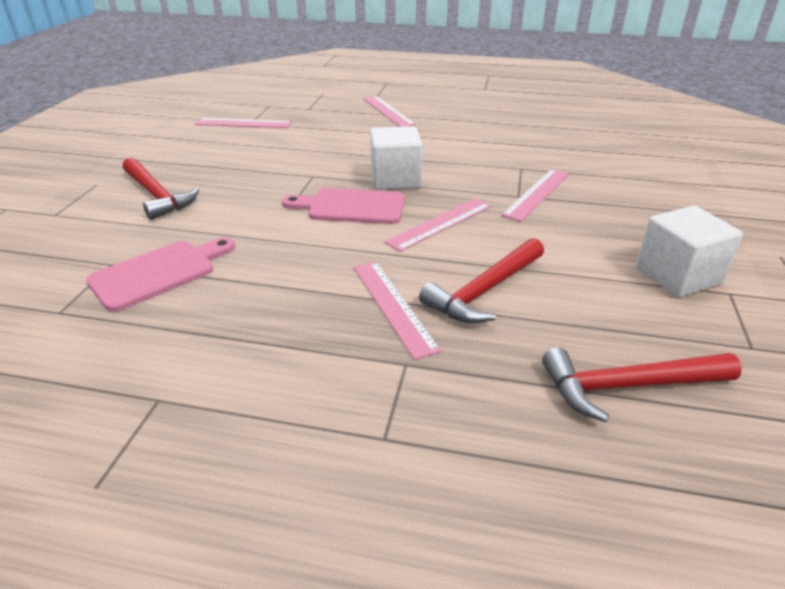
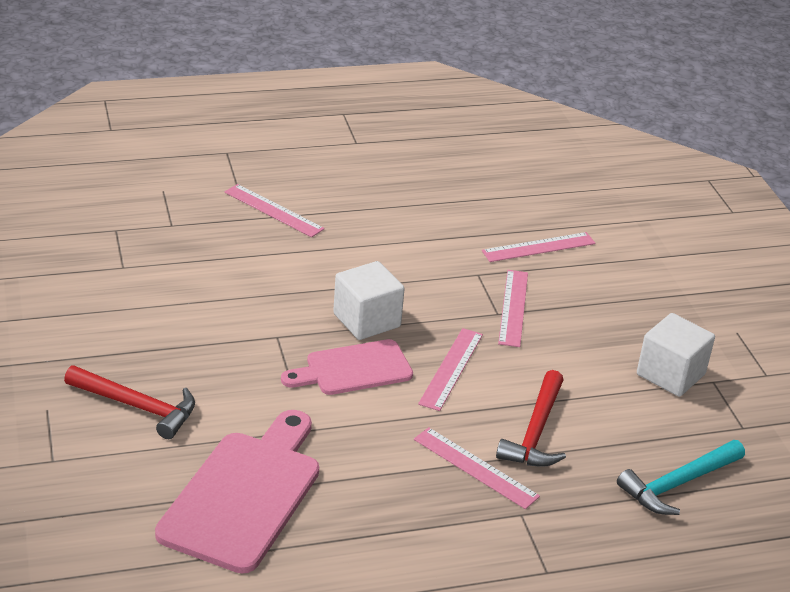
camera: 30 degrees left, 0 degrees up
(159, 273) = (245, 495): pink cutting board -> pink cutting board, size x1.57
(243, 123) = (116, 270): pink ruler -> pink ruler (539, 247)
(627, 386) = (677, 484): red hammer -> turquoise hammer

